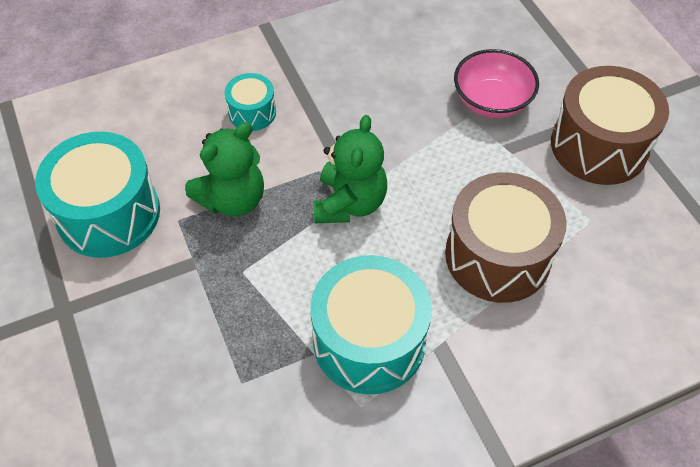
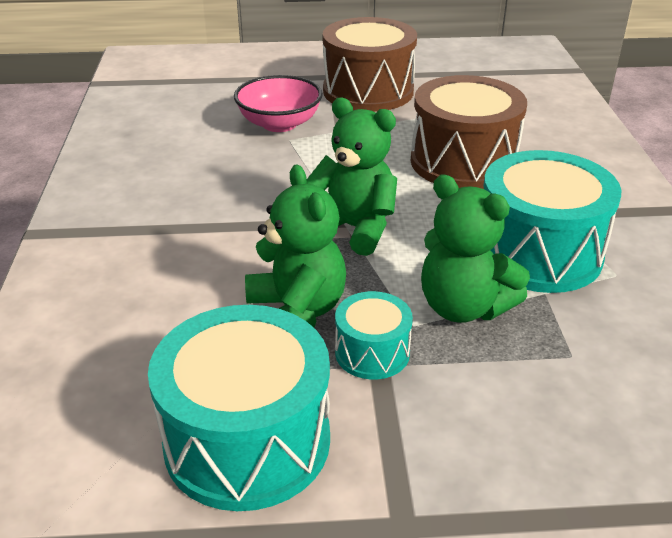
camera: 70 degrees left, 20 degrees down
(252, 112) = (167, 270): turquoise drum -> turquoise drum (372, 352)
(274, 300) = (463, 307): none -> green teddy bear

